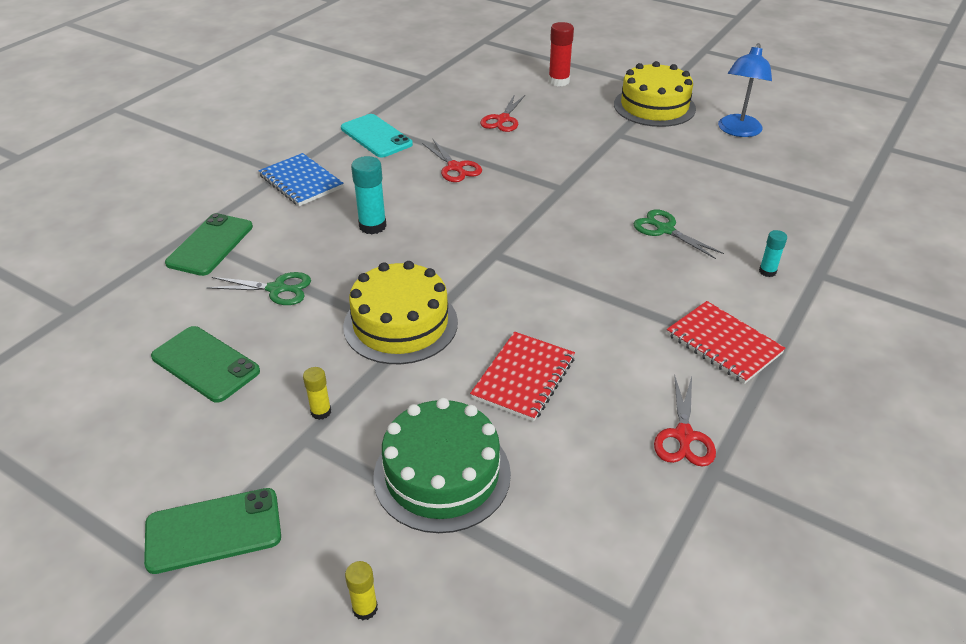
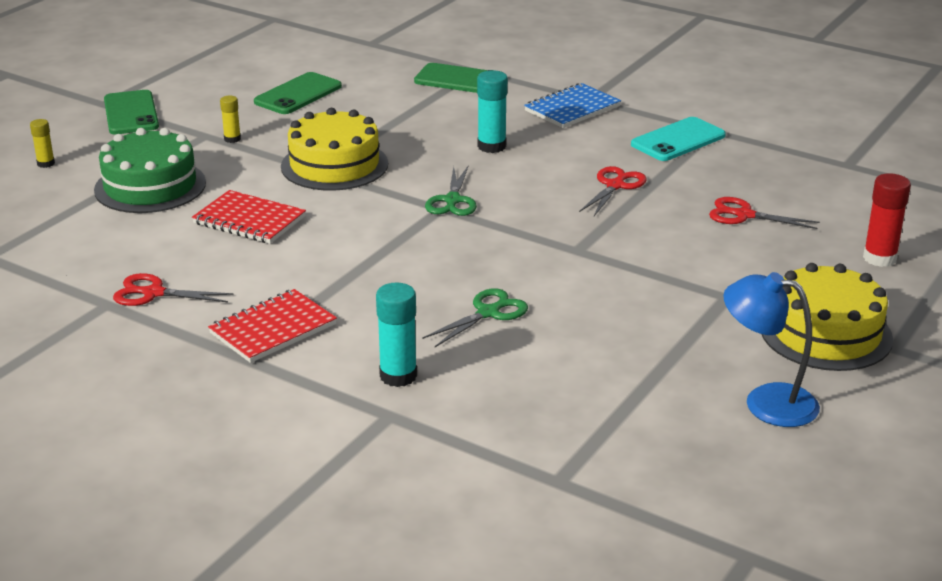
camera: 90 degrees right, 10 degrees down
(276, 289) = (391, 111): green scissors -> green scissors (452, 200)
(455, 167) = (615, 186): red scissors -> red scissors turned 150 degrees clockwise
(767, 271) = (398, 376): turquoise glue stick -> turquoise glue stick, size x1.71

